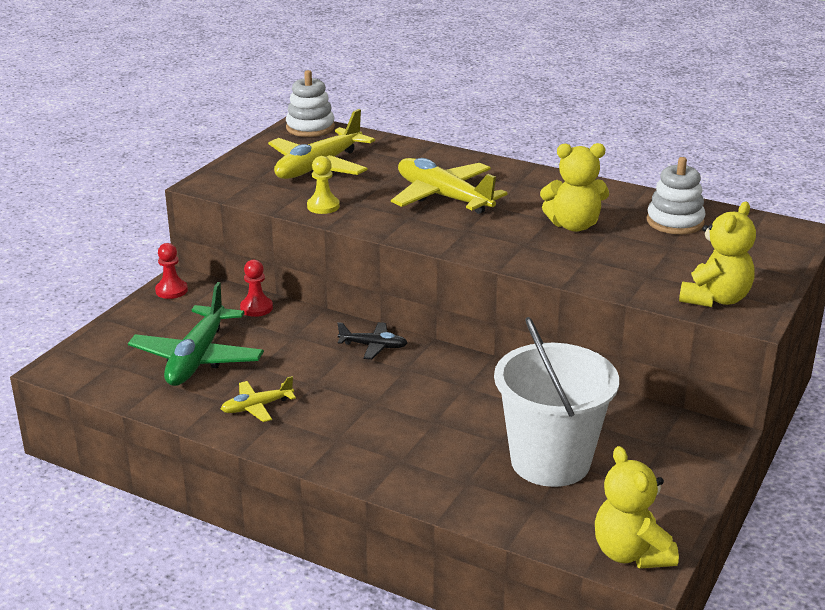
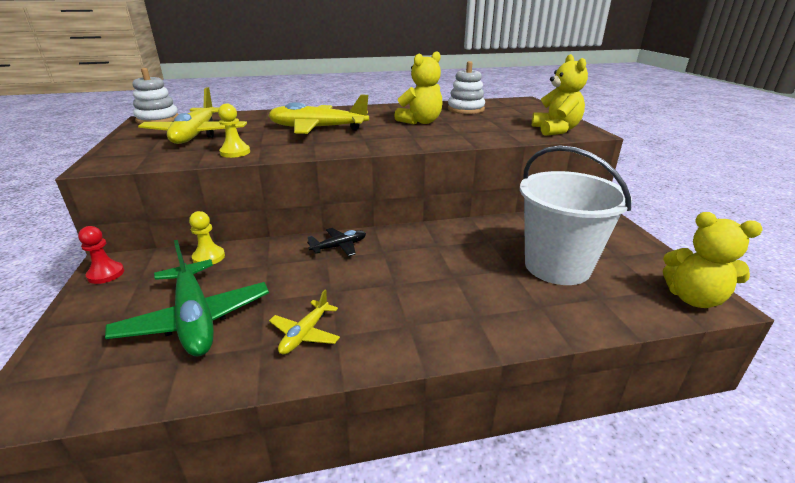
camera: 40 degrees left, 0 degrees up
(256, 308) = (209, 257): red pawn -> yellow pawn

